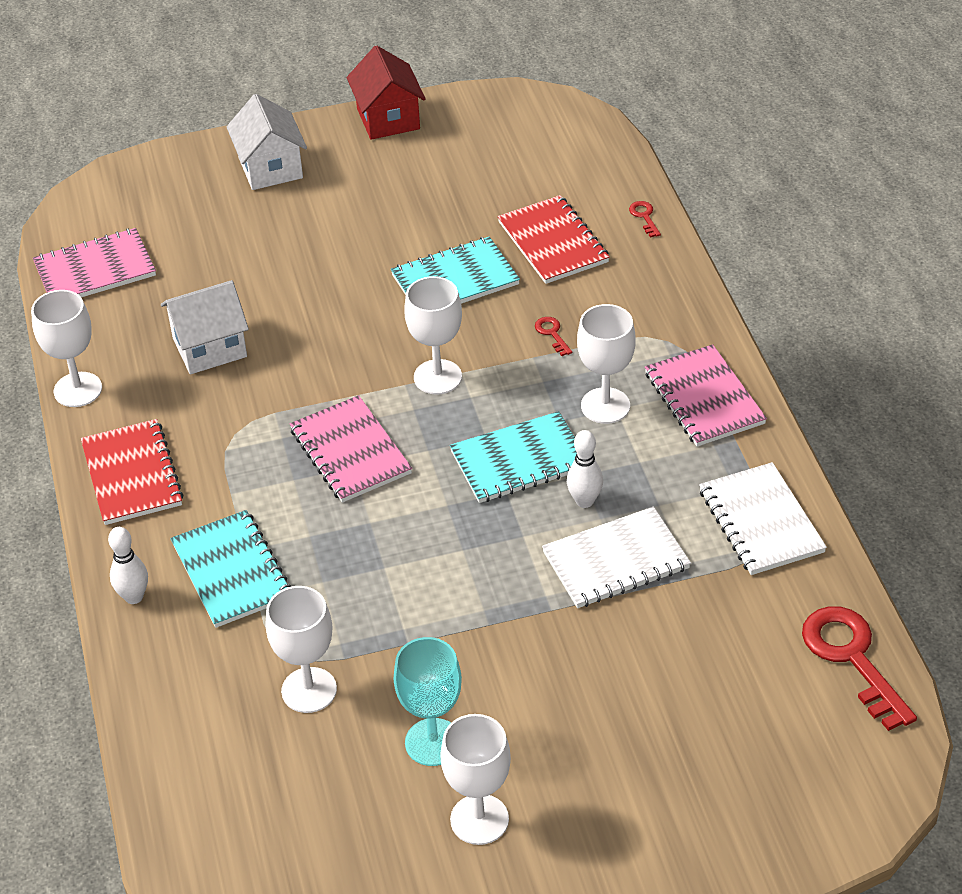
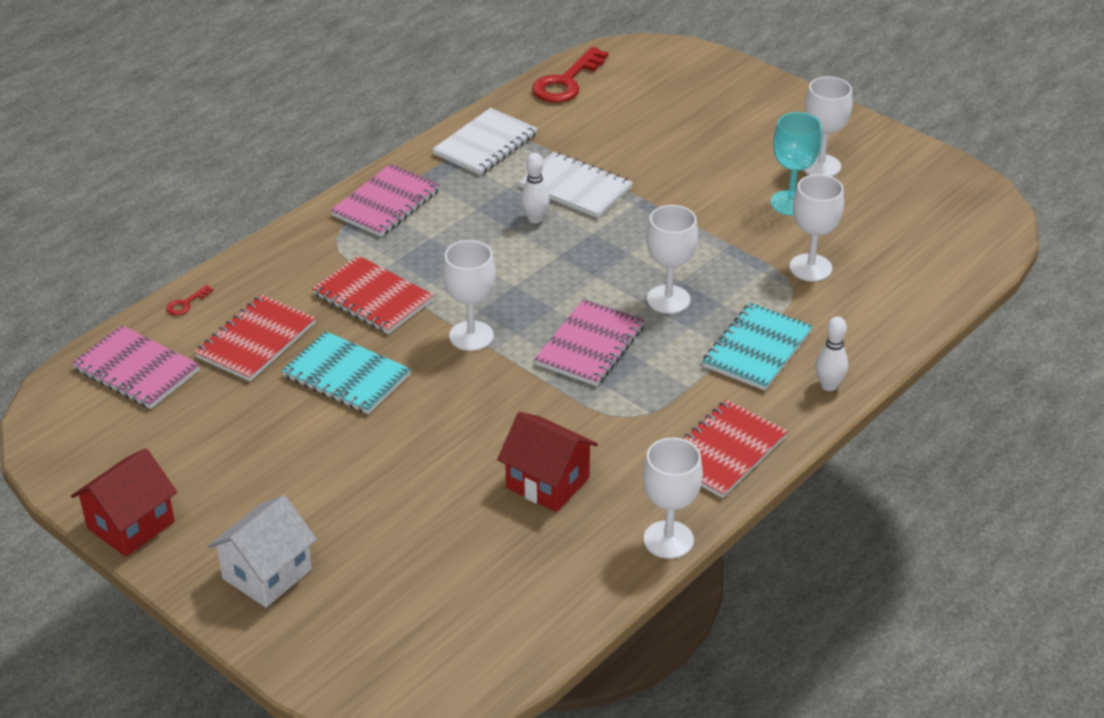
camera: 125 degrees left, 5 degrees down
(95, 270) = (512, 622): pink notebook -> pink notebook (136, 370)
(209, 348) = (547, 483): white house -> red house
(519, 460) = (523, 261): turquoise notebook -> none
(552, 334) = (373, 297): red key -> red notebook
(605, 406) = (432, 243): white goblet -> white goblet (668, 299)

